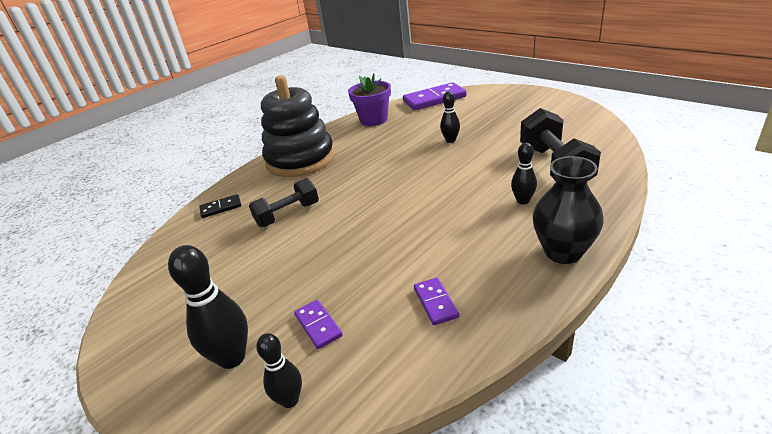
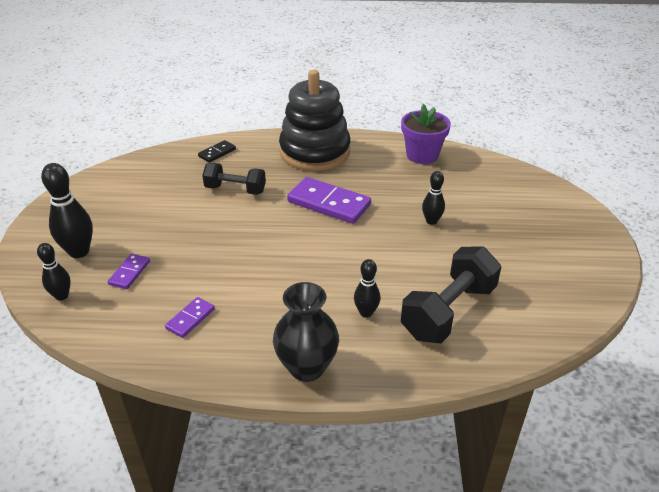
camera: 45 degrees right, 5 degrees up
(221, 208) = (217, 153): black domino -> black domino turned 75 degrees counterclockwise
(434, 99) = (505, 172): purple domino -> purple domino (329, 203)

